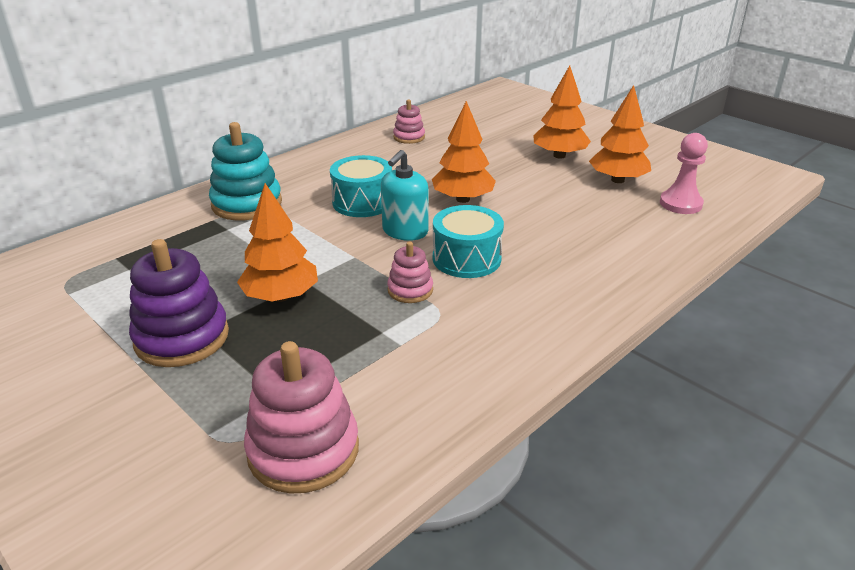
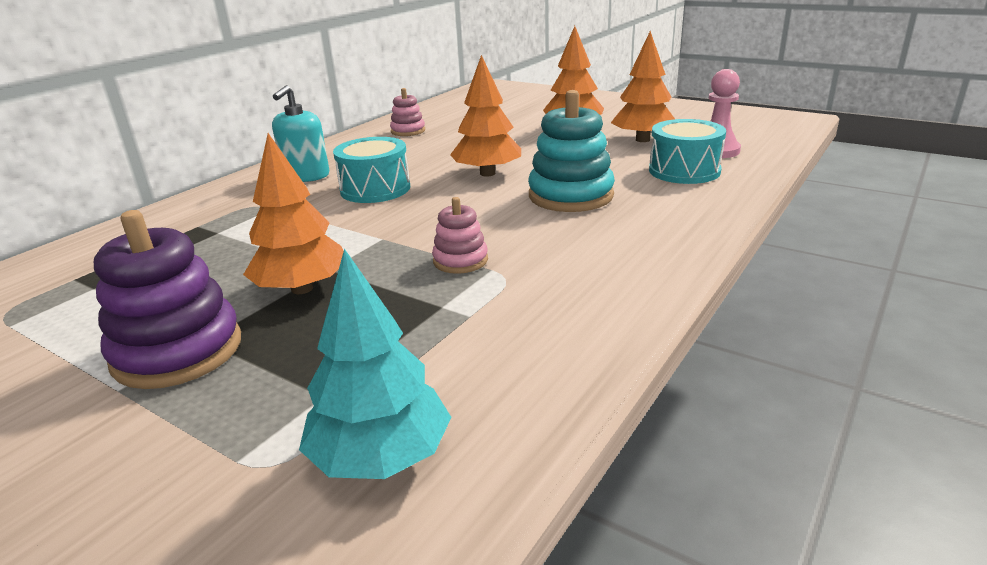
camera: 10 degrees left, 5 degrees down
(247, 204) = (237, 207): turquoise stacking toy -> turquoise stacking toy (570, 195)
(303, 450) = (381, 457): pink stacking toy -> turquoise tree
(405, 231) = (433, 208): turquoise soap dispenser -> turquoise soap dispenser (306, 176)
(466, 258) = (514, 223): turquoise drum -> turquoise drum (684, 171)

